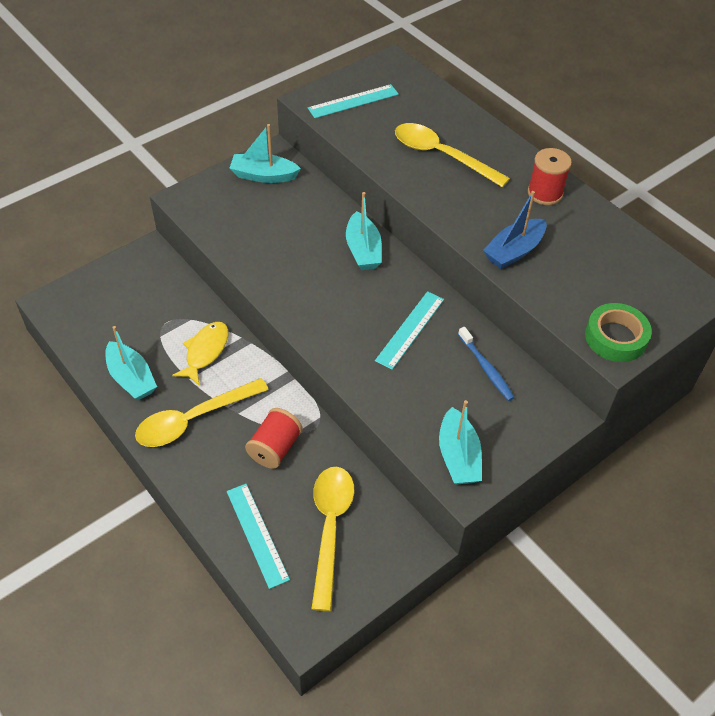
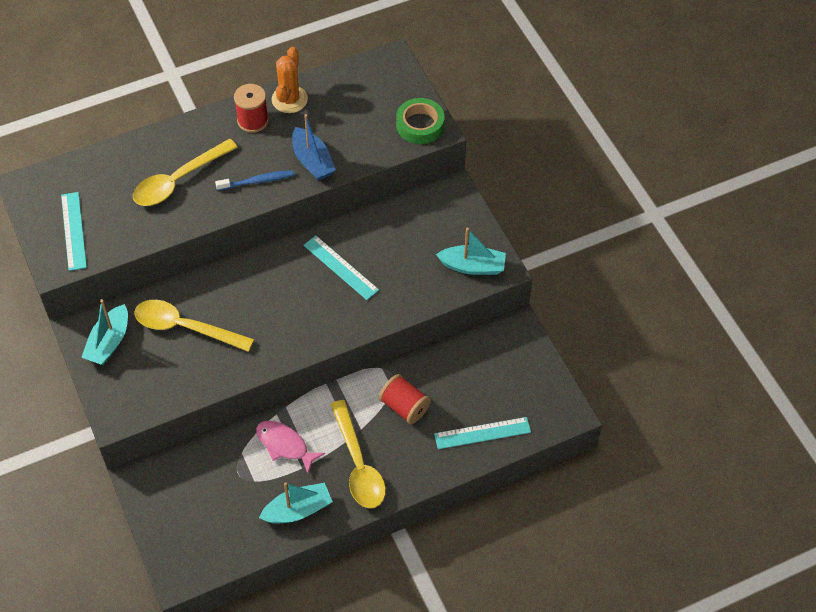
camera: 75 degrees left, 5 degrees up
(205, 351) = (284, 445): yellow fish -> pink fish
(330, 527) = (488, 381): yellow spoon -> yellow spoon (184, 327)
(363, 250) = (238, 281): turquoise boat -> none
(486, 368) = (396, 226): blue toothbrush -> blue toothbrush (257, 181)
(589, 216) = (289, 99): none -> orange cactus

